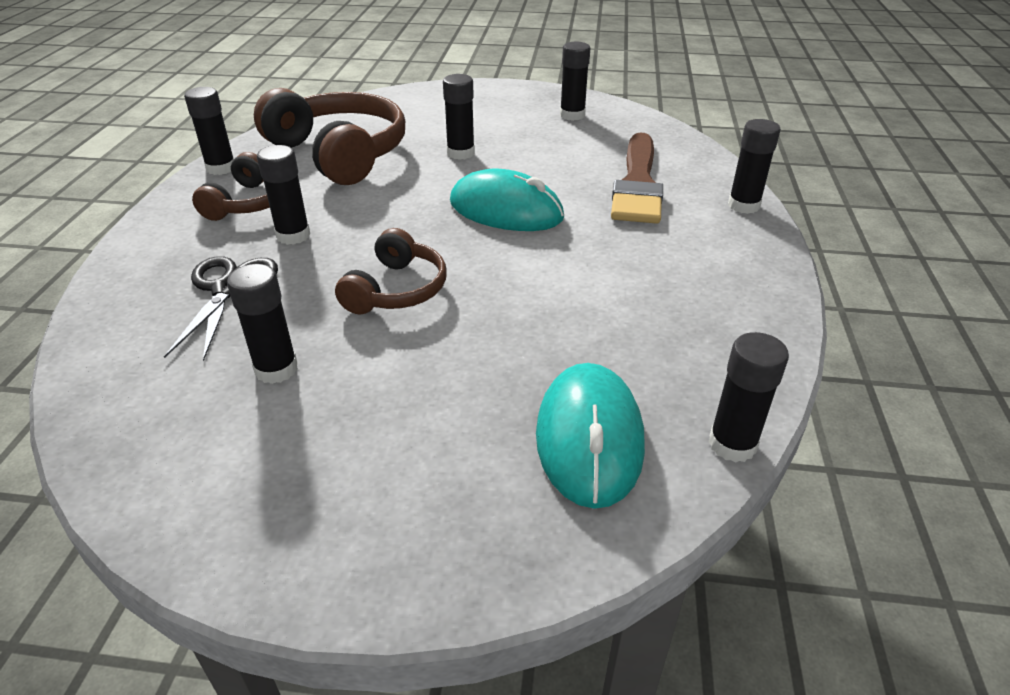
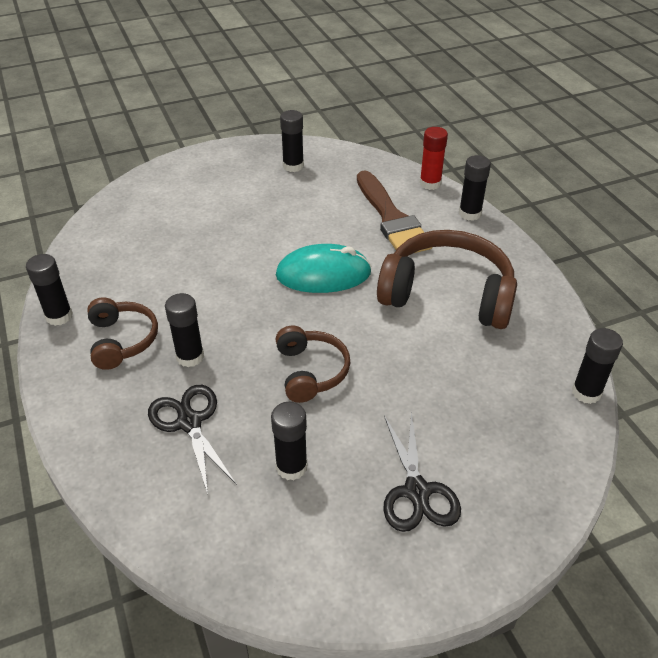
camera: 30 degrees left, 5 degrees up
(339, 153) = (146, 266): brown headphones -> brown headphones (447, 294)
(385, 456) = (417, 491): none -> black scissors
(460, 153) = (243, 232): black glue stick -> none
(589, 438) = (515, 424): turquoise mouse -> none
(719, 166) = (430, 183): none -> red glue stick

